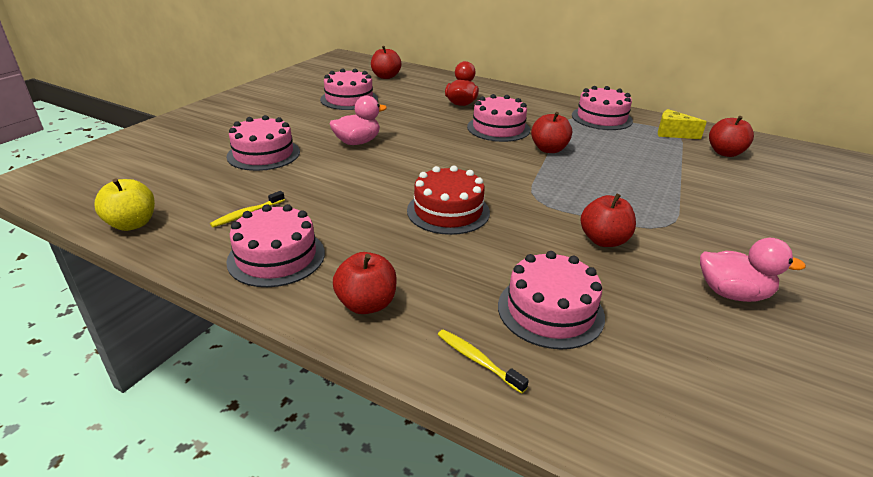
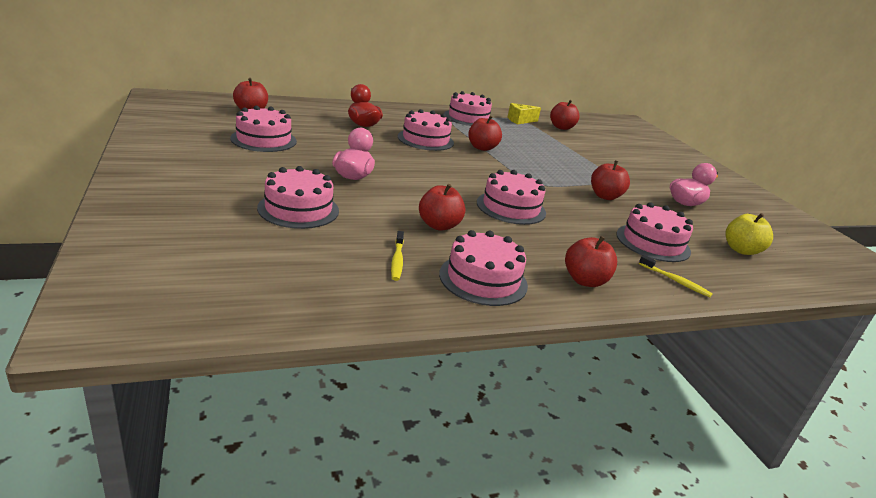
camera: 50 degrees left, 5 degrees down
(132, 224) = (324, 308): yellow apple -> yellow apple (741, 250)
(340, 201) = (439, 225): none -> red apple
(448, 211) = (511, 207): red cake -> pink cake
(477, 360) = (675, 281): yellow toothbrush -> yellow toothbrush turned 135 degrees counterclockwise

